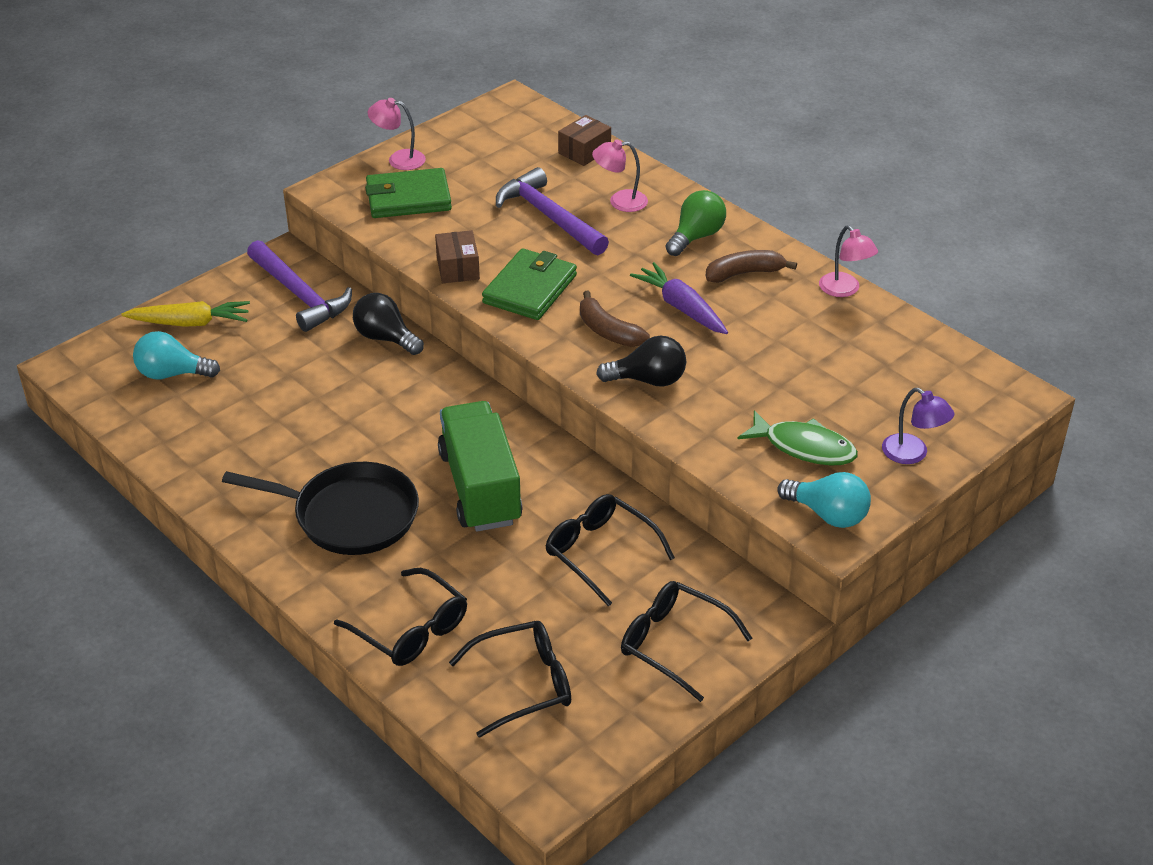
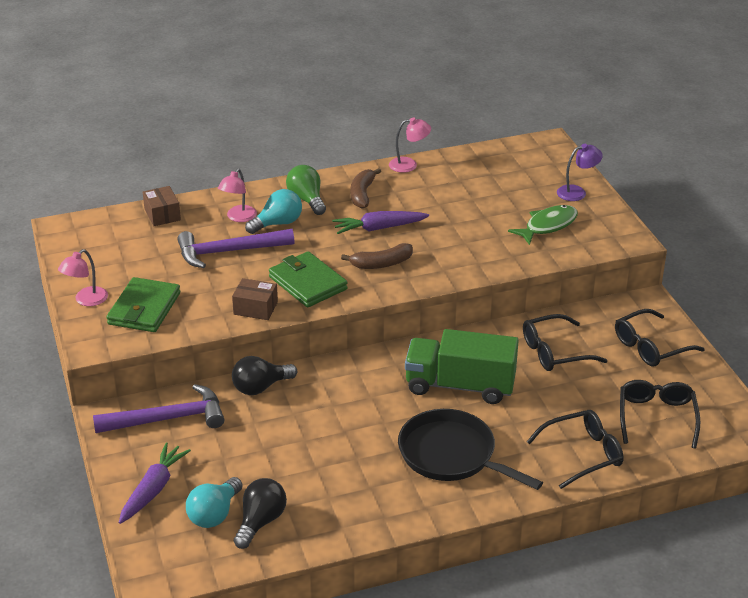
camera: 65 degrees left, 5 degrees down
(190, 323) = (153, 489): yellow carrot -> purple carrot
(350, 515) = (451, 454): black pan -> black pan turned 90 degrees counterclockwise
(648, 380) = (444, 263): black light bulb -> black light bulb (261, 522)
(828, 514) = (612, 236): turquoise light bulb -> turquoise light bulb (278, 223)

